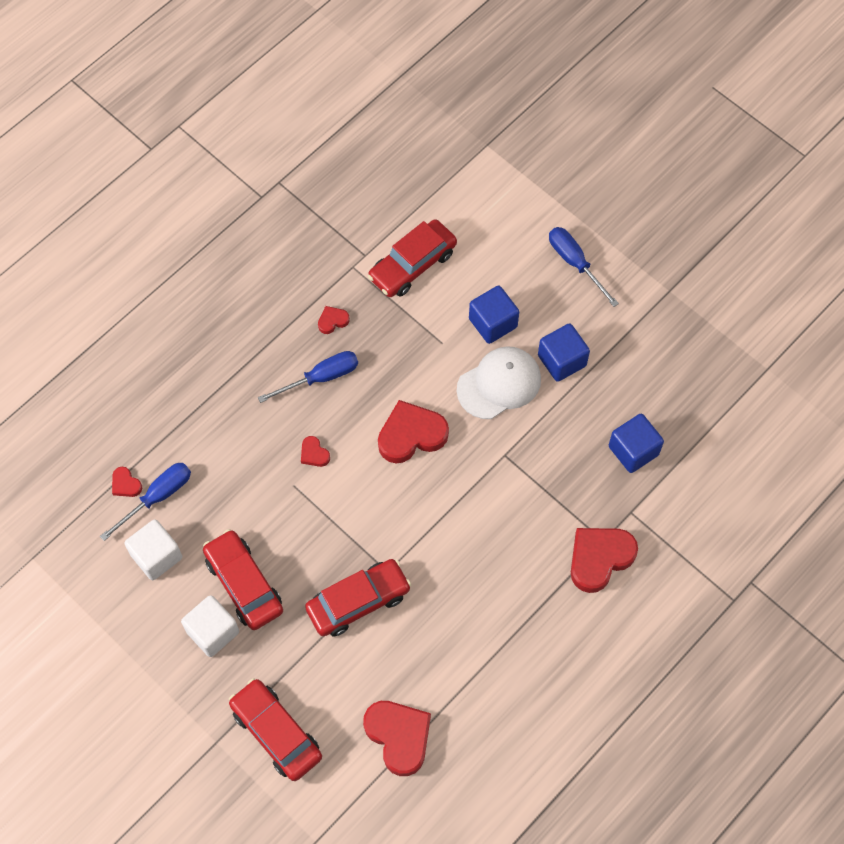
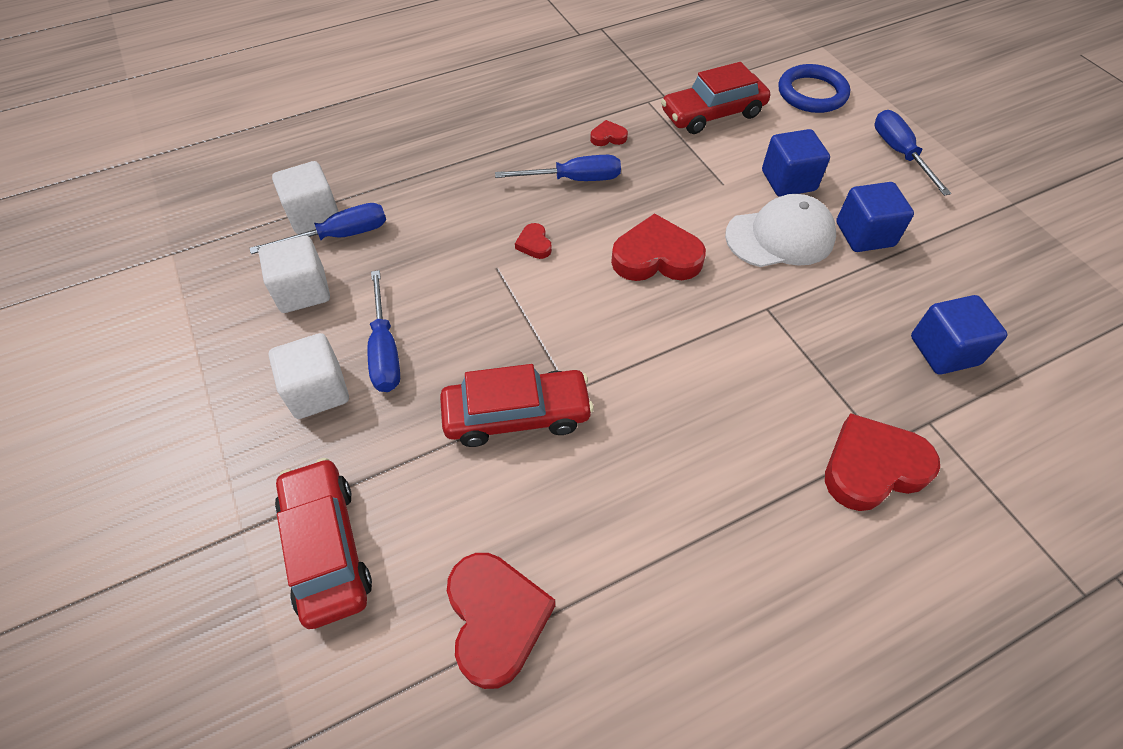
camera: 20 degrees right, 10 degrees down
(126, 484) = (314, 215): red heart -> white cube
(244, 584) = (385, 350): red car -> blue screwdriver
(490, 212) = (812, 93): none -> blue ring

